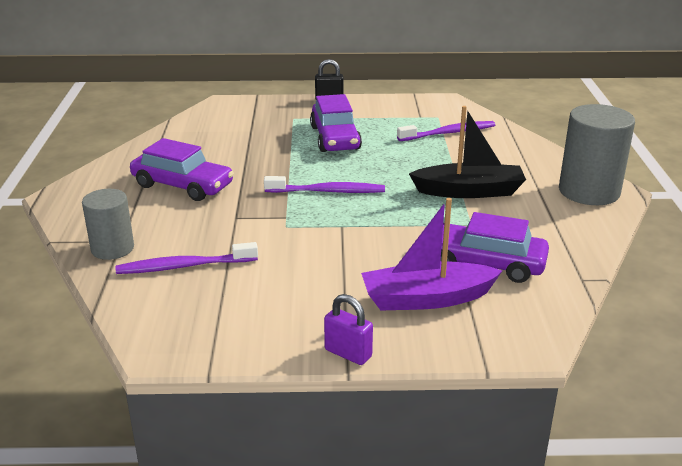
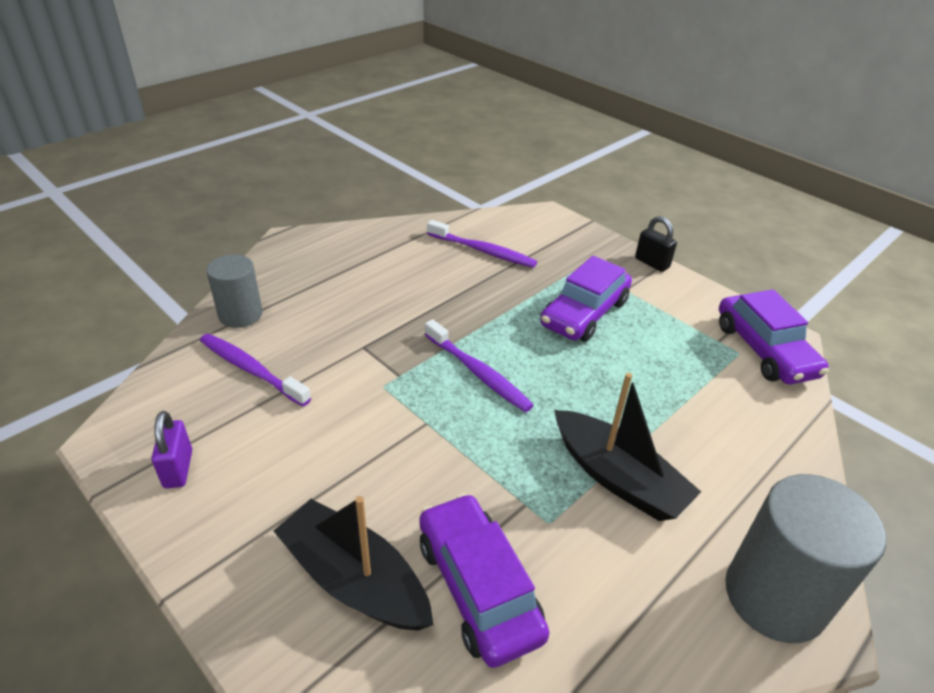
camera: 45 degrees right, 10 degrees up
(182, 185) = (379, 285): purple car -> purple car (764, 350)
(348, 353) = (197, 577): purple padlock -> purple padlock (178, 469)
(426, 299) = (354, 579): purple boat -> black boat
(448, 133) = (718, 382): purple toothbrush -> purple toothbrush (483, 251)

